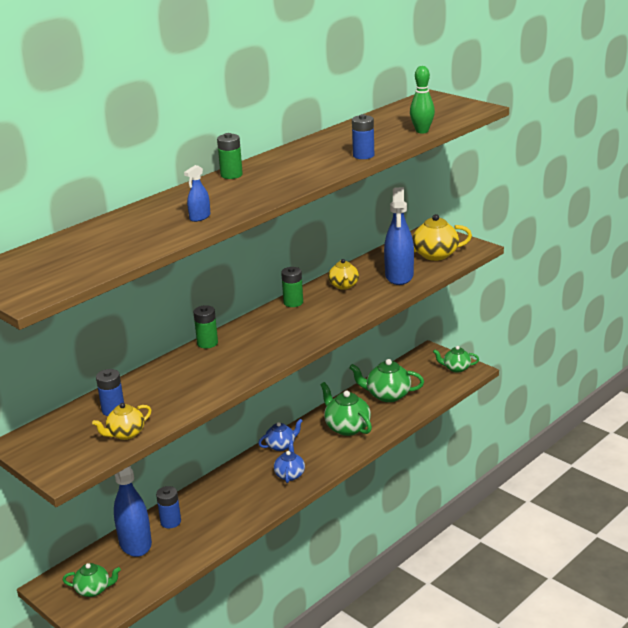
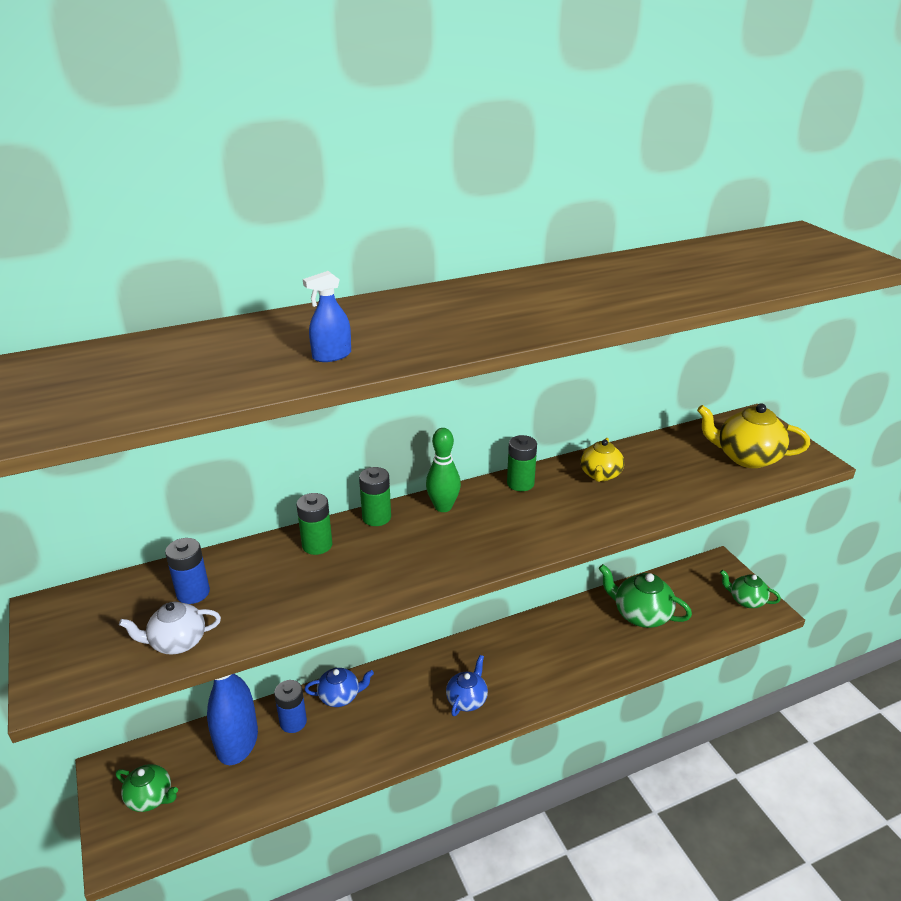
camera: 20 degrees right, 5 degrees up
(125, 434) = (177, 642): yellow teapot -> white teapot
(231, 175) = (436, 295): green battery -> green battery (317, 545)
(281, 445) = (477, 649): blue teapot -> blue teapot (340, 696)
(347, 427) = (569, 648): green teapot -> none
(363, 155) = (649, 304): blue battery -> none
(399, 276) = (683, 479): blue spray bottle -> none
(422, 131) = (763, 282): green bowling pin -> green bowling pin (443, 507)

